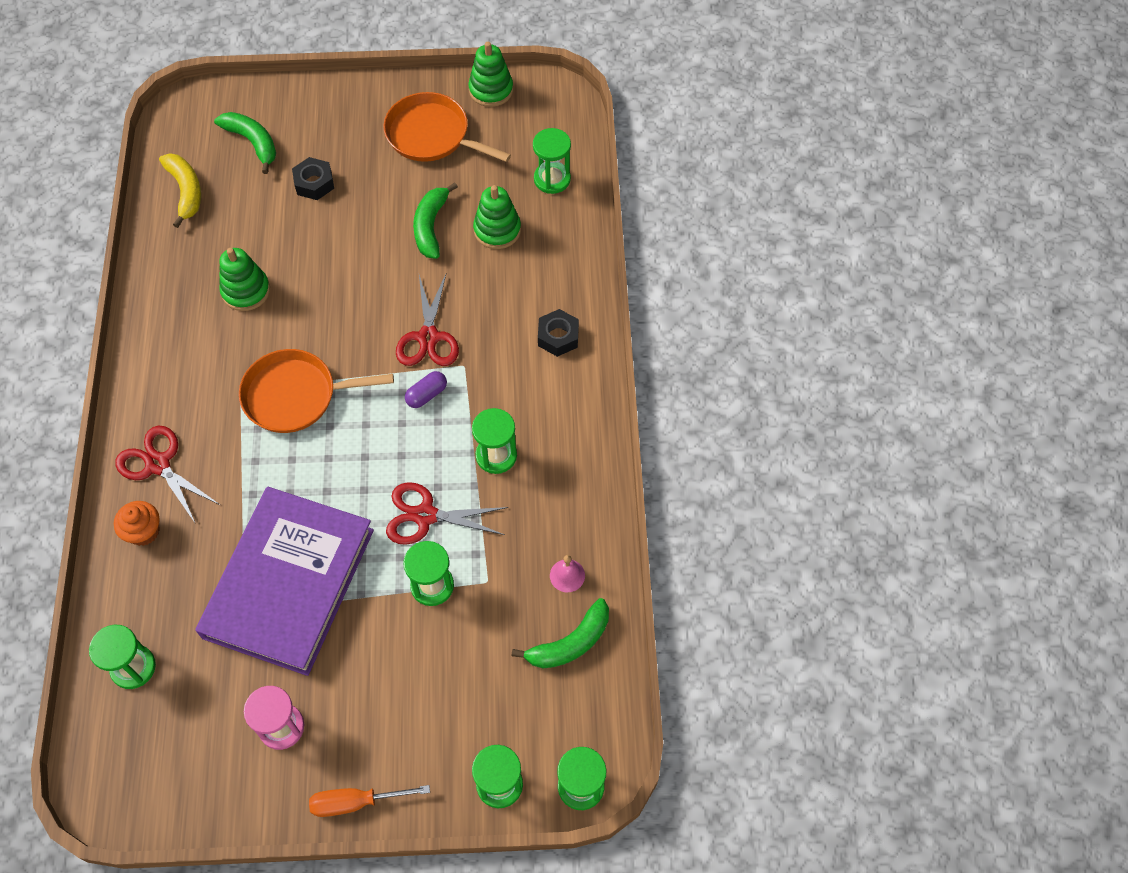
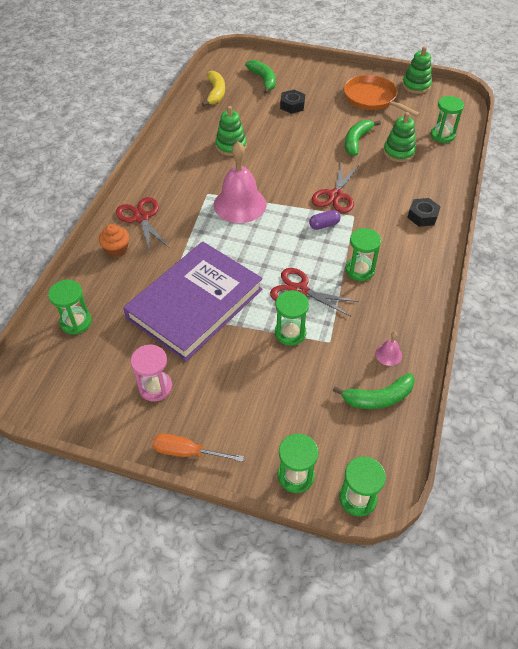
camera: 20 degrees right, 10 degrees down
(295, 395) = (240, 204): orange pan -> pink bell

